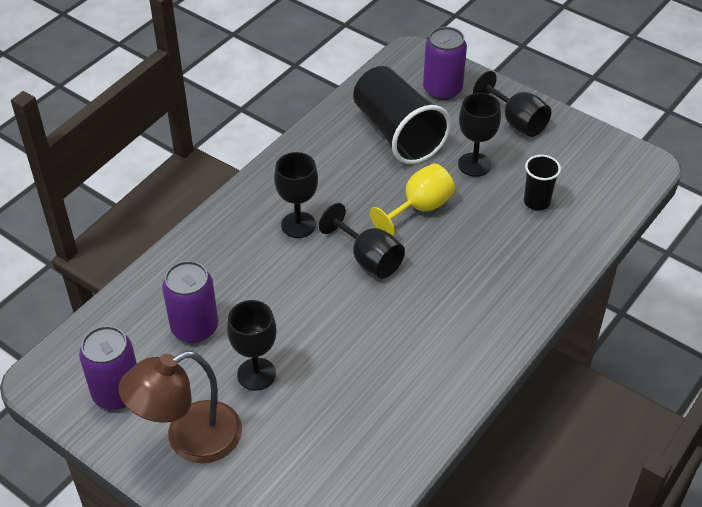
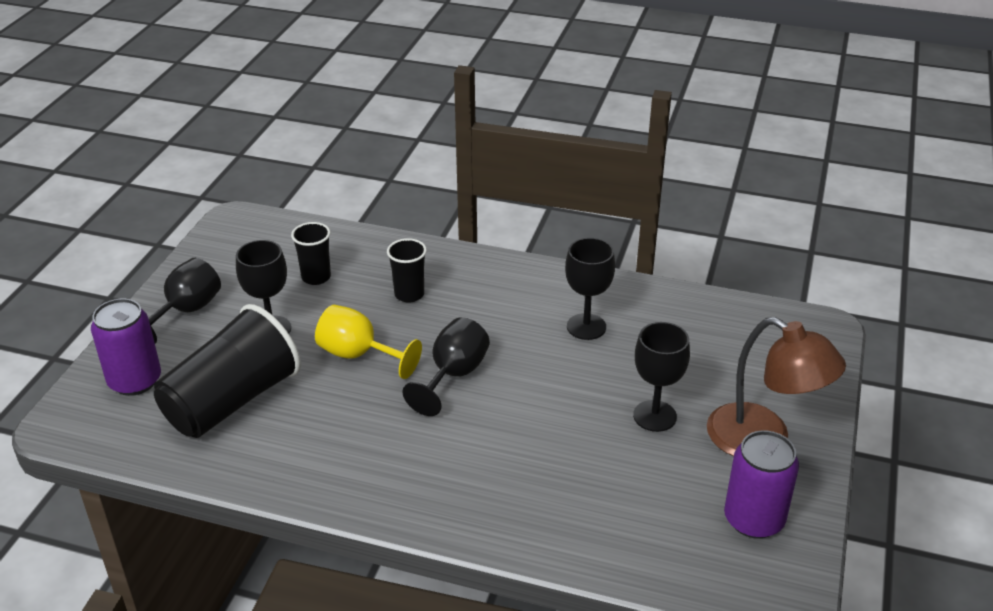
camera: 110 degrees left, 10 degrees down
(194, 327) = (627, 485): purple can -> none
(298, 225) = (427, 445): black goblet -> black goblet (586, 327)
(488, 256) = (409, 294): none -> black cup

